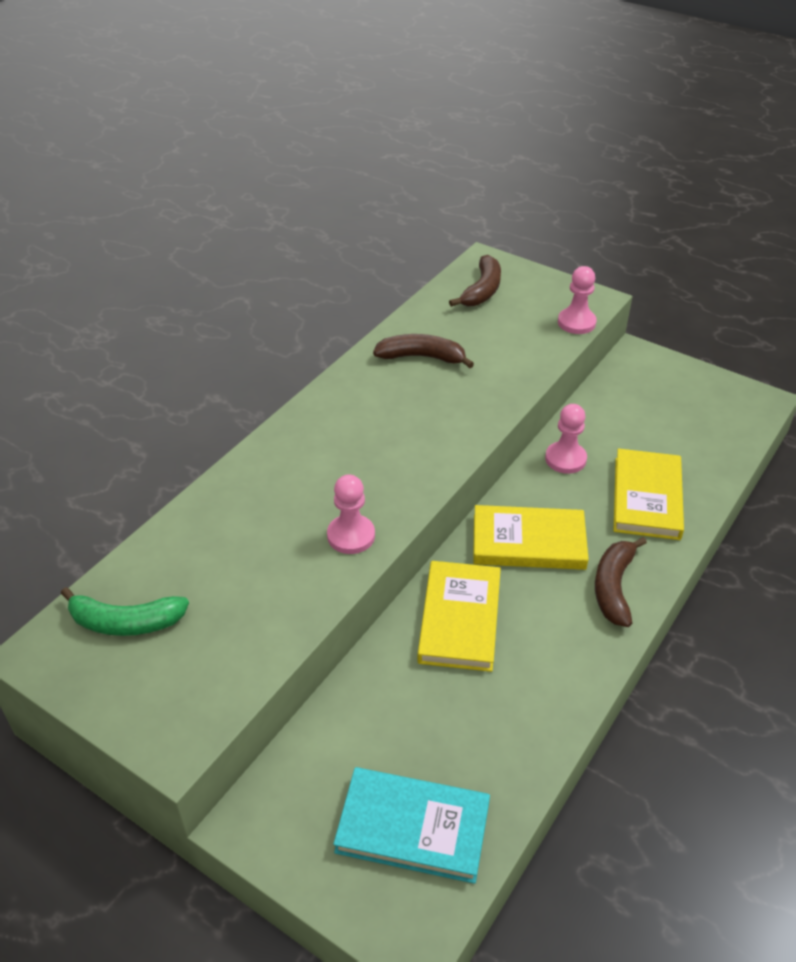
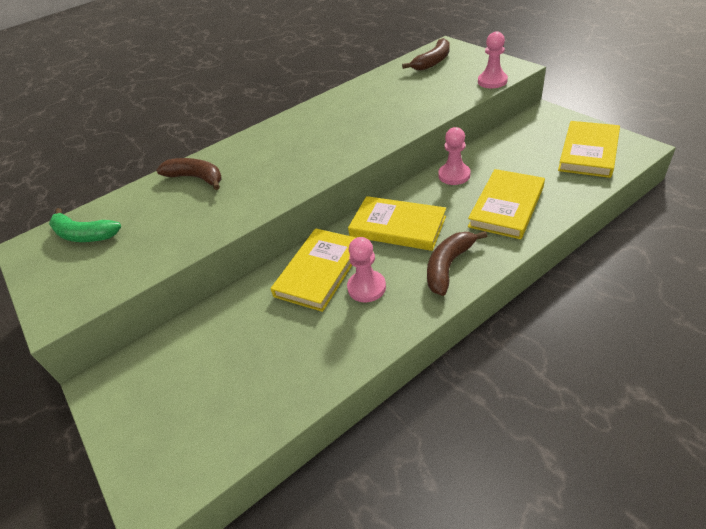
camera: 25 degrees right, 0 degrees up
(351, 536) = (253, 200): pink pawn -> pink pawn (366, 287)
(413, 827) = (202, 413): turquoise book -> none
(422, 357) = (368, 98): brown banana -> brown banana (196, 178)
(710, 411) = (588, 152): none -> yellow book

